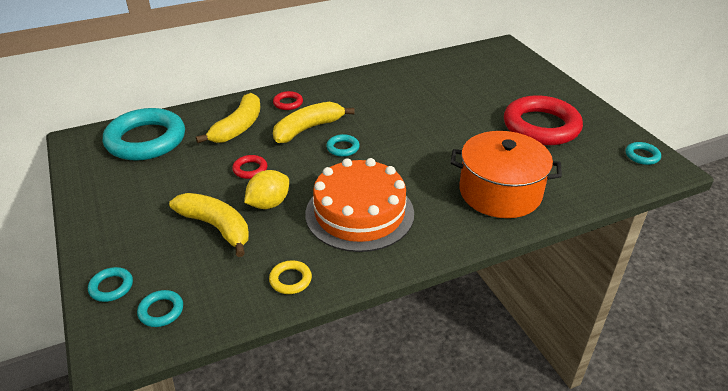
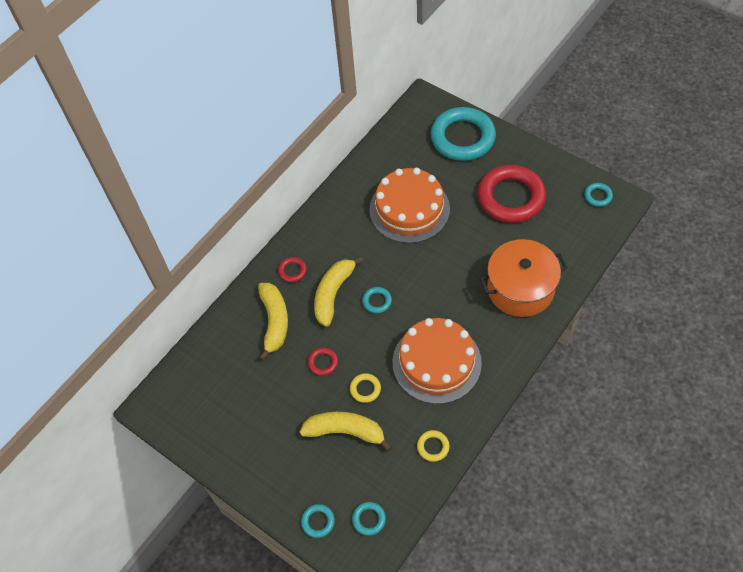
camera: 25 degrees left, 20 degrees up
(146, 140) = (210, 376): turquoise ring -> turquoise ring (462, 138)
(269, 204) = (365, 389): yellow lemon -> yellow ring
(431, 101) = (409, 209): none -> orange cake

